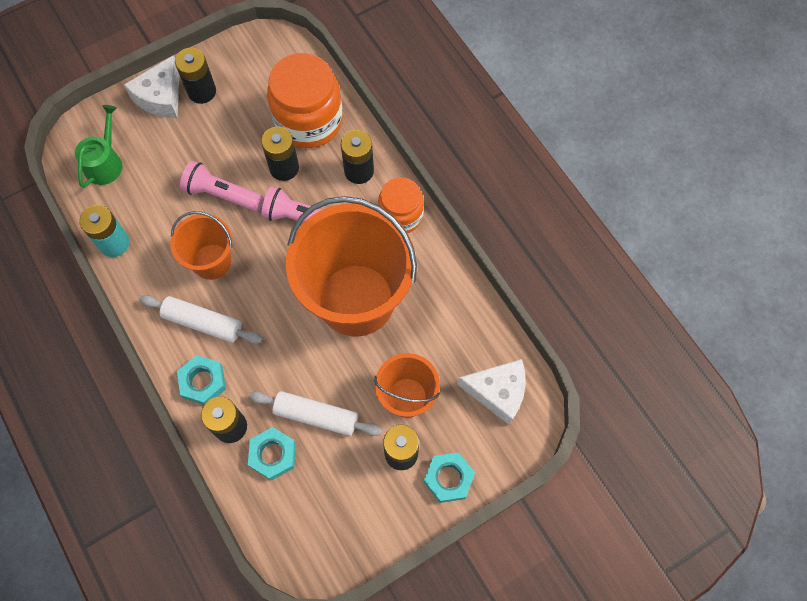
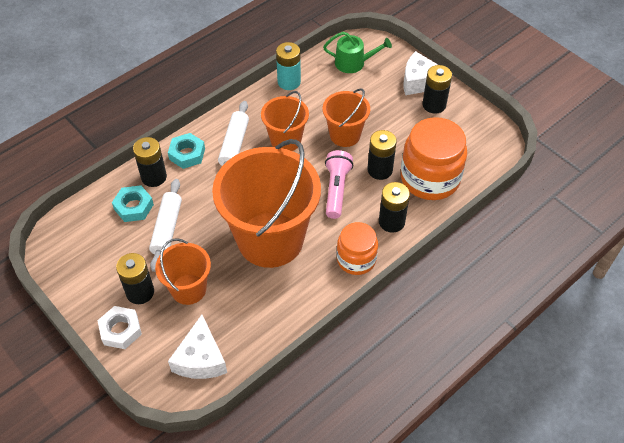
camera: 80 degrees right, 15 degrees down
(222, 194) = (345, 135): pink flashlight -> orange bucket
(448, 478) = (120, 330): turquoise nut -> white nut

